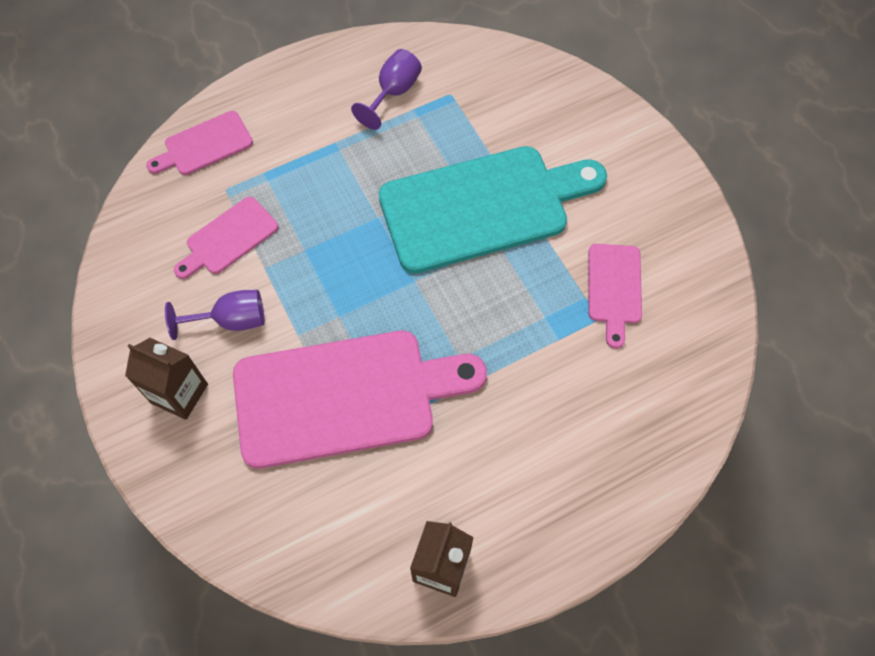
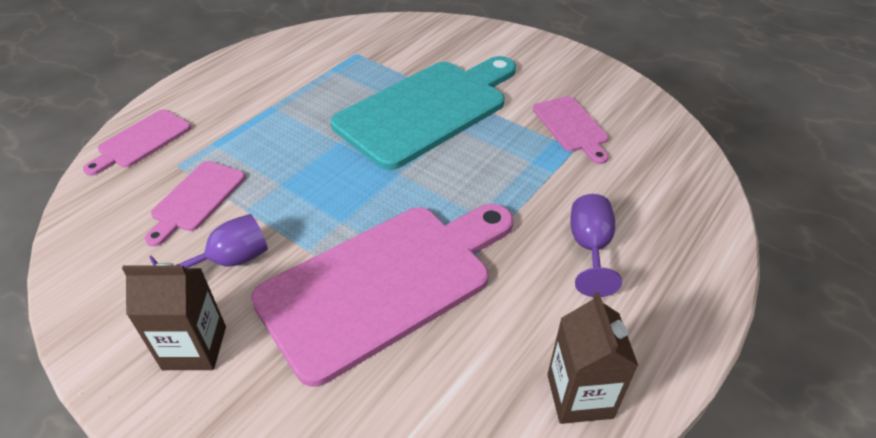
camera: 25 degrees left, 20 degrees down
(393, 92) = (307, 64): purple goblet -> purple goblet (589, 247)

